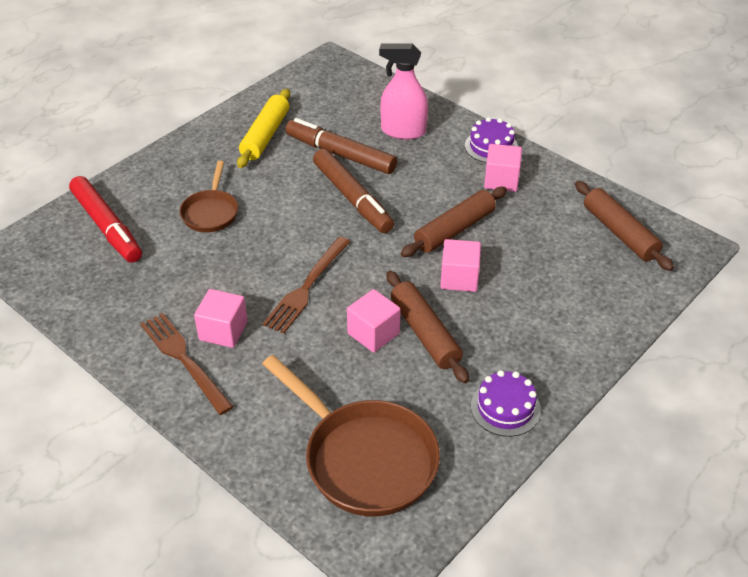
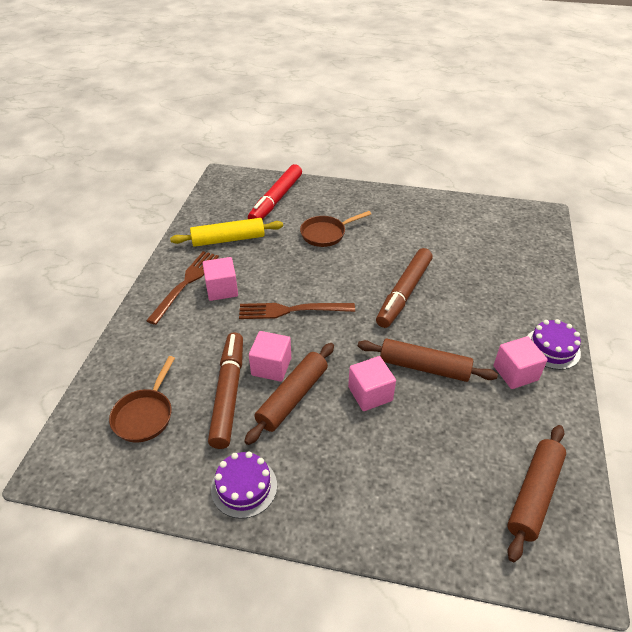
camera: 60 degrees right, 0 degrees up
(265, 135) = (425, 222): yellow rolling pin -> yellow rolling pin (228, 239)
(341, 154) = (445, 266): brown marker -> brown marker (228, 394)
(364, 459) = (145, 415): brown pan -> brown pan, size x0.56
(403, 131) = (509, 287): pink spray bottle -> none

